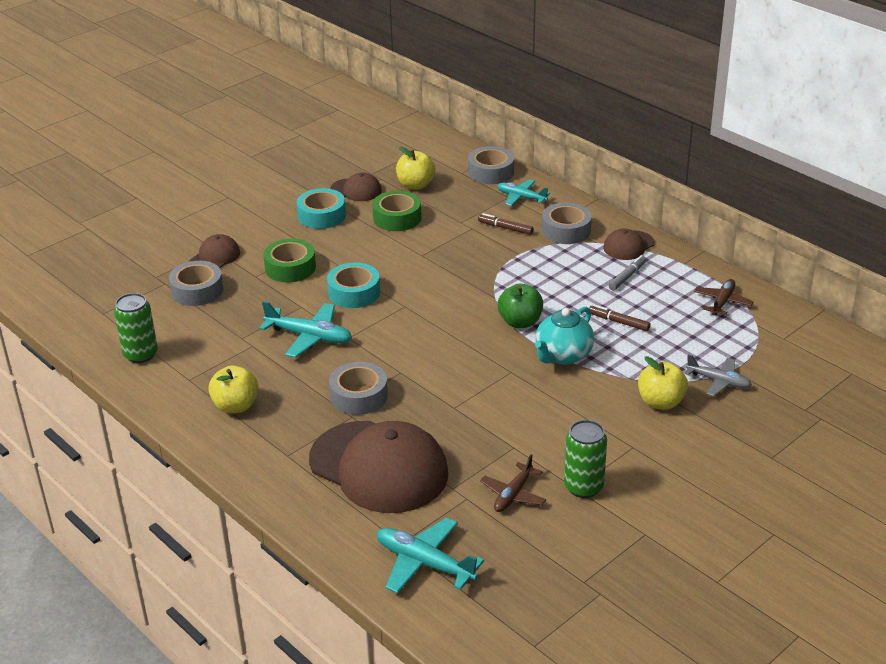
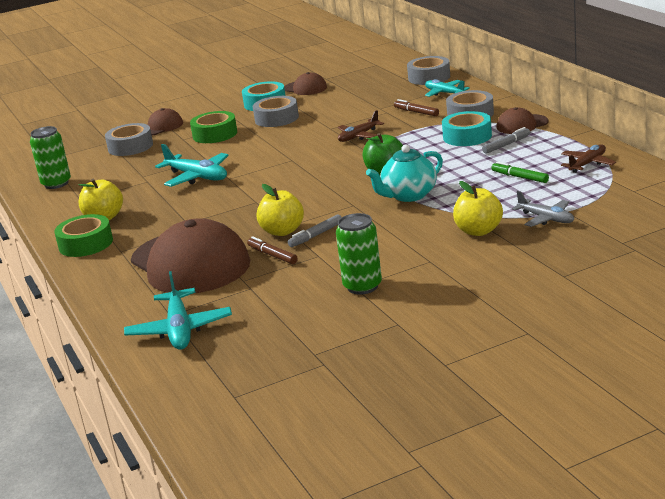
camera: 20 degrees right, 10 degrees down
(354, 292) = (255, 150): turquoise tape -> turquoise tape (467, 136)
(359, 396) = (209, 215): grey tape -> grey tape (276, 118)
(397, 218) = (326, 105): green tape -> green tape (86, 244)
(415, 185) = (357, 85): yellow apple -> yellow apple (282, 231)
(424, 563) = (179, 330): turquoise plane -> turquoise plane turned 150 degrees counterclockwise
(495, 418) = (316, 235): none -> grey marker
(513, 495) = (293, 288): brown plane -> brown plane (358, 136)
(619, 322) = (477, 175): brown marker -> brown marker (272, 255)
(664, 324) = (520, 177): none -> green marker

